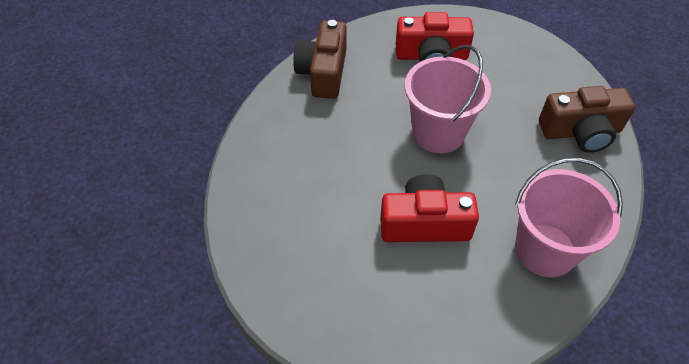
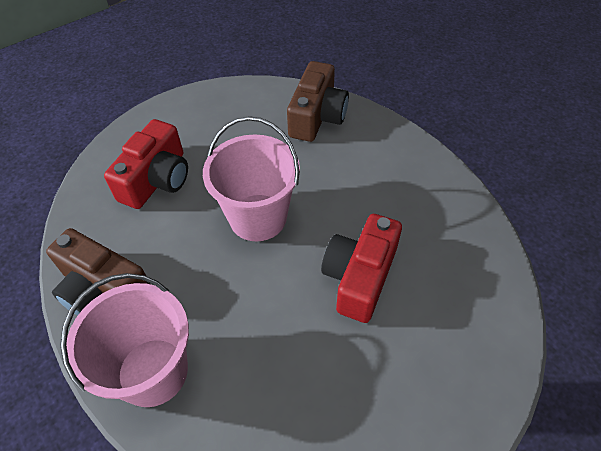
camera: 65 degrees left, 0 degrees up
(545, 250) = (425, 198): pink bucket -> pink bucket (153, 371)

